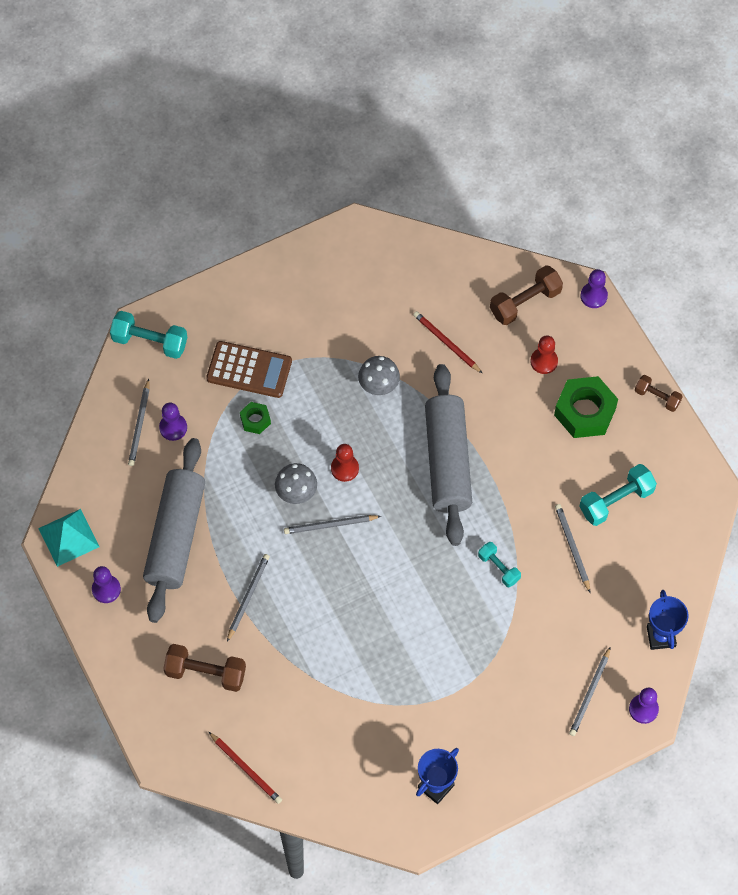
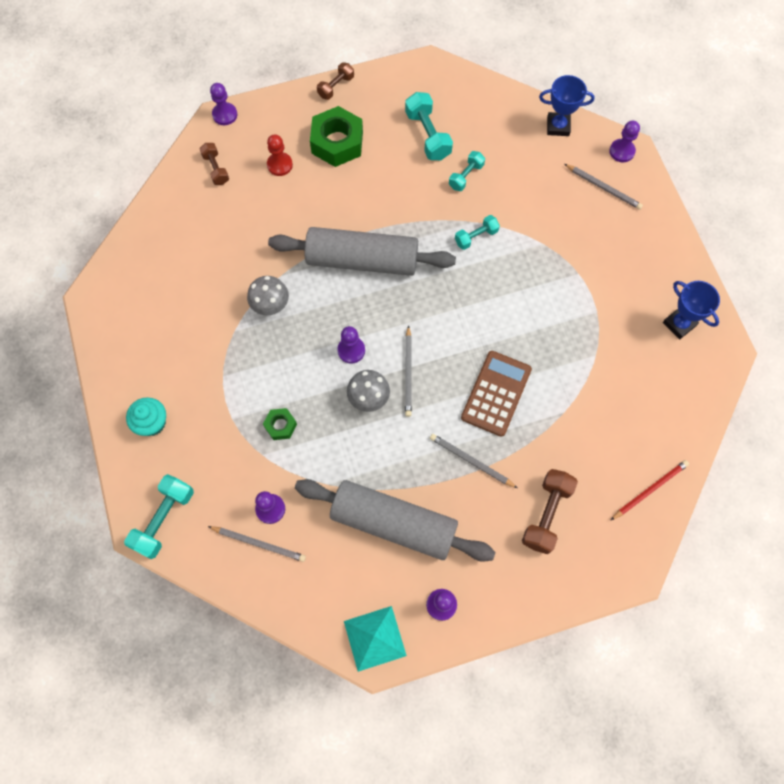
camera: 80 degrees left, 5 degrees up
(239, 310) = (152, 423): none -> turquoise cupcake
(249, 370) = (223, 423): brown calculator -> brown calculator (496, 393)
(344, 468) = (351, 350): red pawn -> purple pawn
(446, 343) = (240, 240): red pencil -> none
(525, 302) = (216, 169): brown dumbbell -> brown dumbbell, size x0.62
(572, 547) = (466, 176): grey pencil -> turquoise dumbbell

